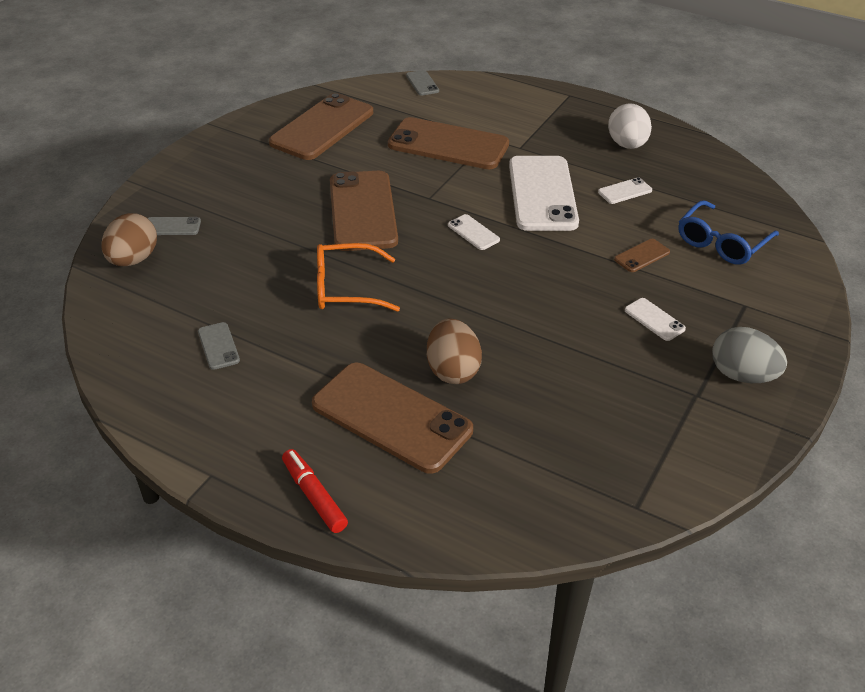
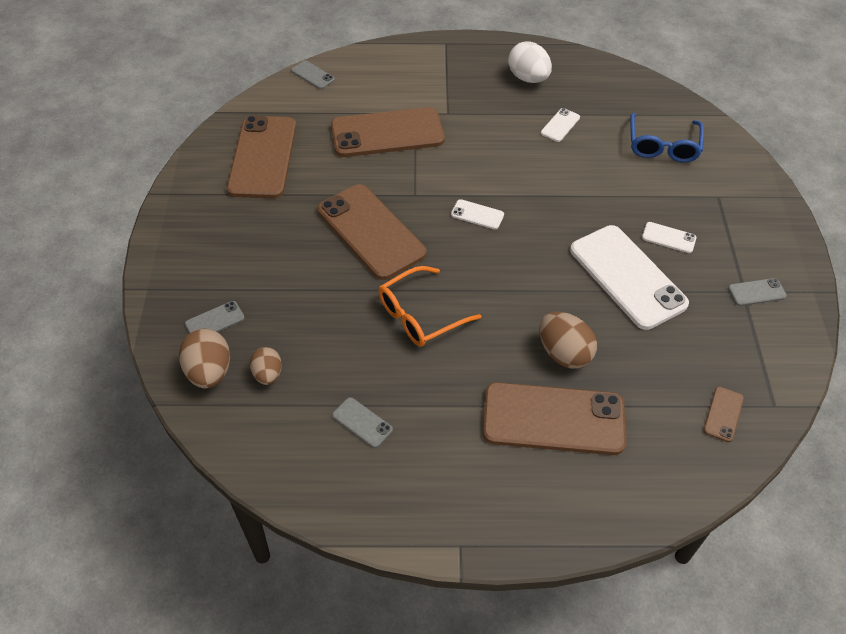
camera: 30 degrees left, 10 degrees up
(176, 280) = (268, 374): none -> brown egg
(314, 496) = (554, 520): red marker -> none
(542, 194) = (500, 153): white phone -> white phone (627, 277)
(642, 256) = (617, 182): brown phone -> brown phone (723, 414)
(711, 402) = (756, 292): none -> grey phone
(742, 375) = (759, 259): grey egg -> none

